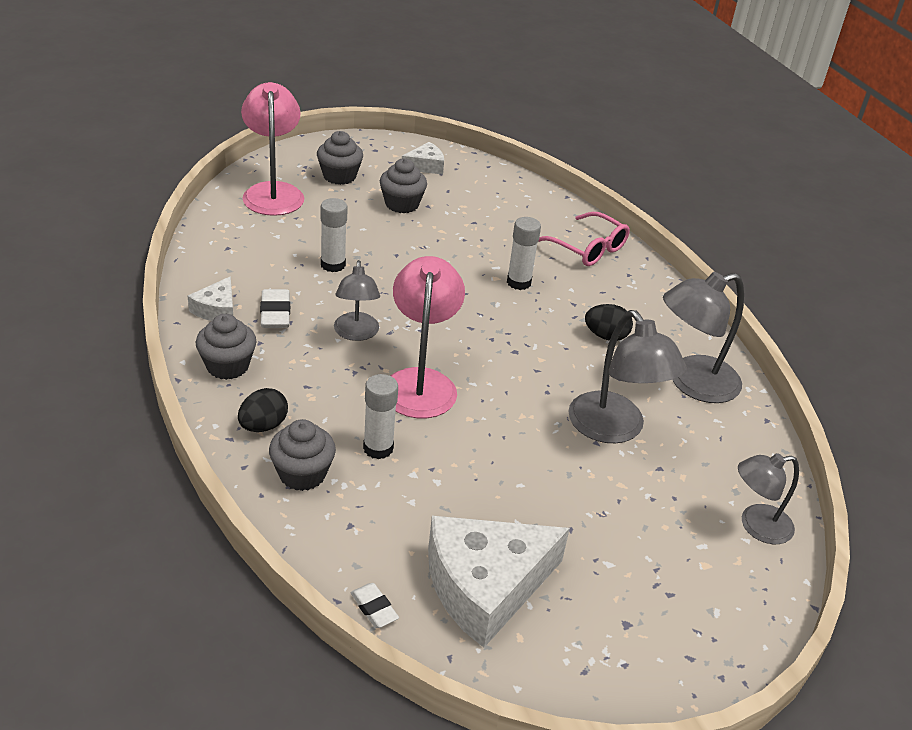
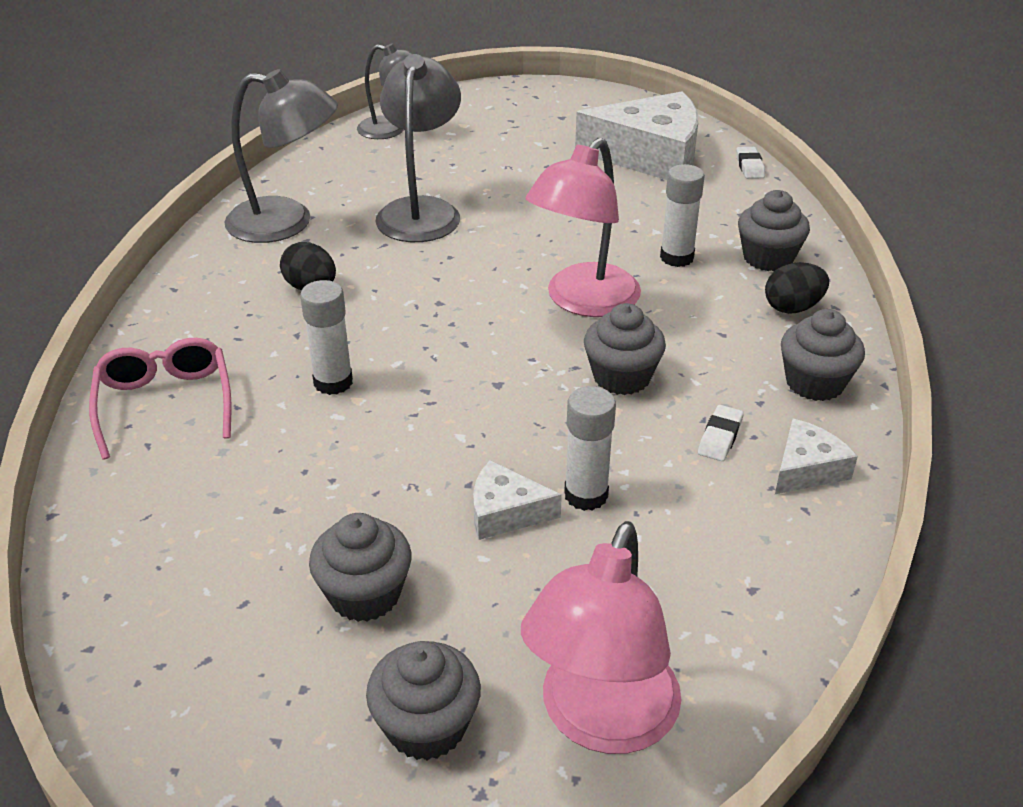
camera: 145 degrees left, 0 degrees up
(275, 313) = (720, 437): white eraser -> white eraser, size x0.66
(356, 333) = (621, 377): grey lamp -> grey cupcake
(425, 166) = (214, 695): white cheese -> white cheese (505, 512)

